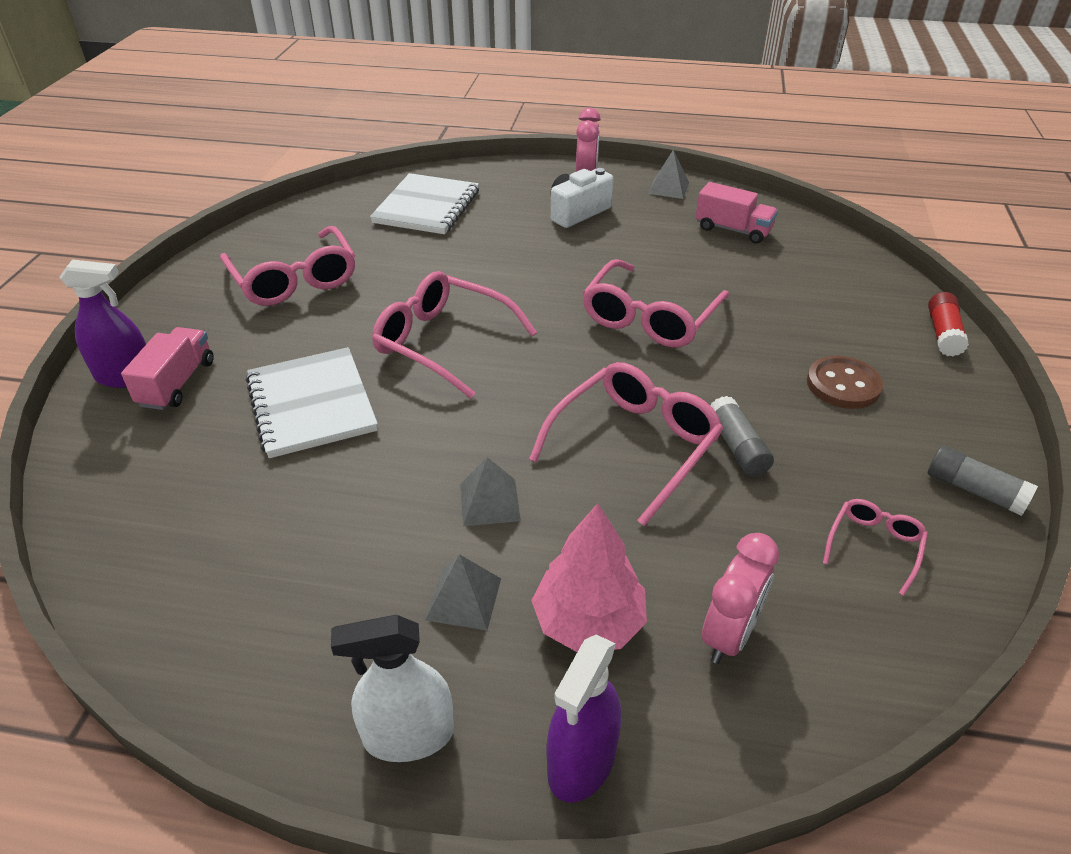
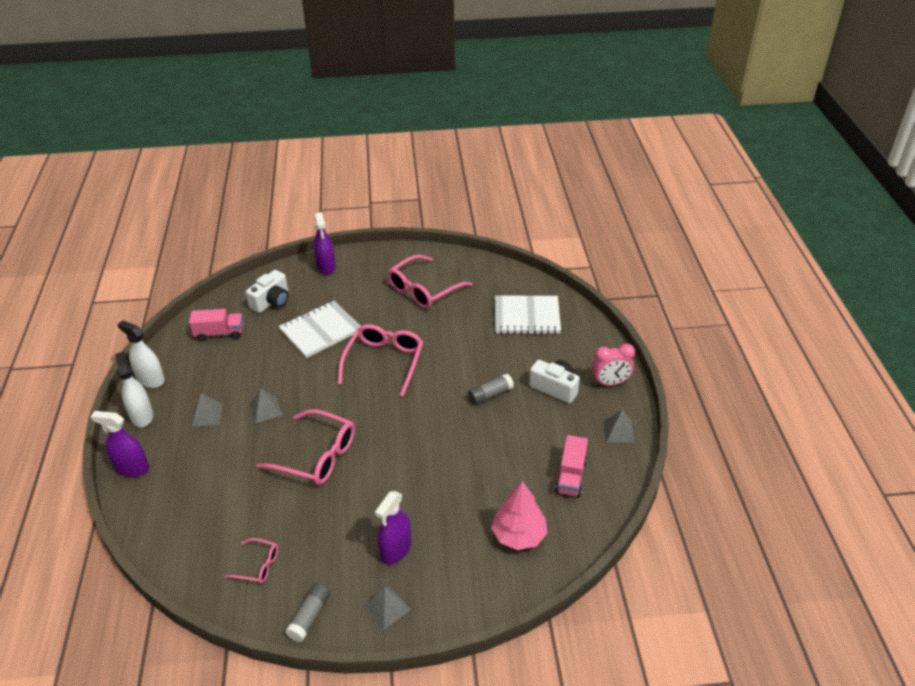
camera: 75 degrees right, 0 degrees up
(166, 463) = (271, 301): none -> white camera
(177, 383) = (325, 283): pink truck -> pink truck (219, 333)
(283, 711) = (150, 379): none -> white spray bottle
(588, 621) = (198, 458): pink tree -> pink tree (519, 535)
(650, 317) = (439, 445): pink glasses -> none
(729, 635) = (195, 509): pink clock -> none
(737, 447) = (324, 500): grey glue stick -> grey glue stick (490, 395)
(843, 385) = (396, 549): brown button -> purple spray bottle
(943, 334) = (474, 610): red glue stick -> none
(947, 407) = (387, 607): none -> grey pyramid

